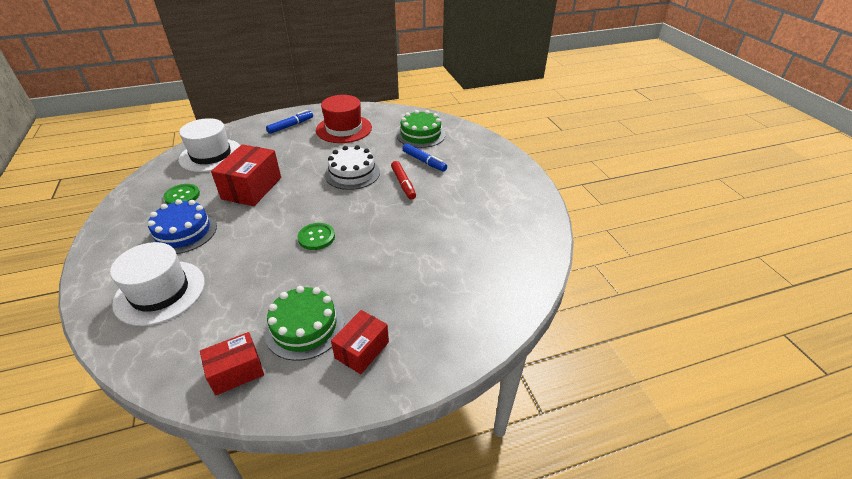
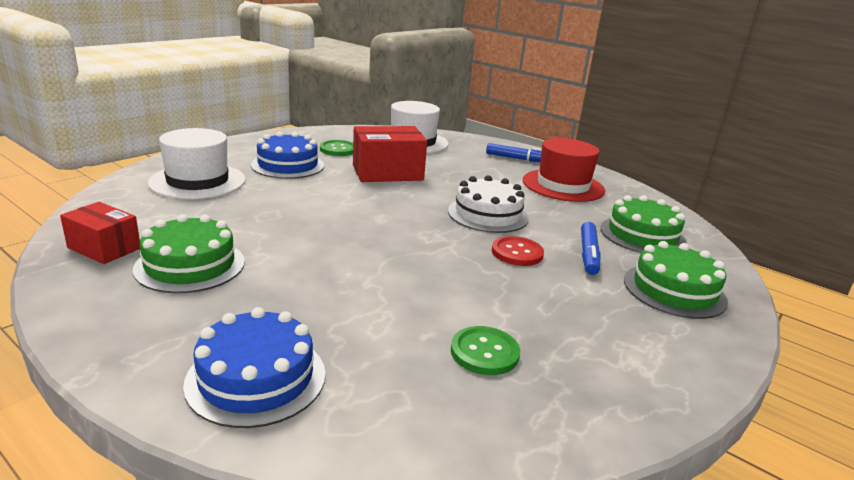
camera: 55 degrees right, 15 degrees down
(316, 237) = (346, 228): green button -> green button (484, 352)
(362, 350) = (169, 315): red box -> none
(403, 184) = (517, 253): red marker -> red button
(450, 325) = (256, 378): none -> blue cake
(473, 154) = (674, 290): none -> green cake

